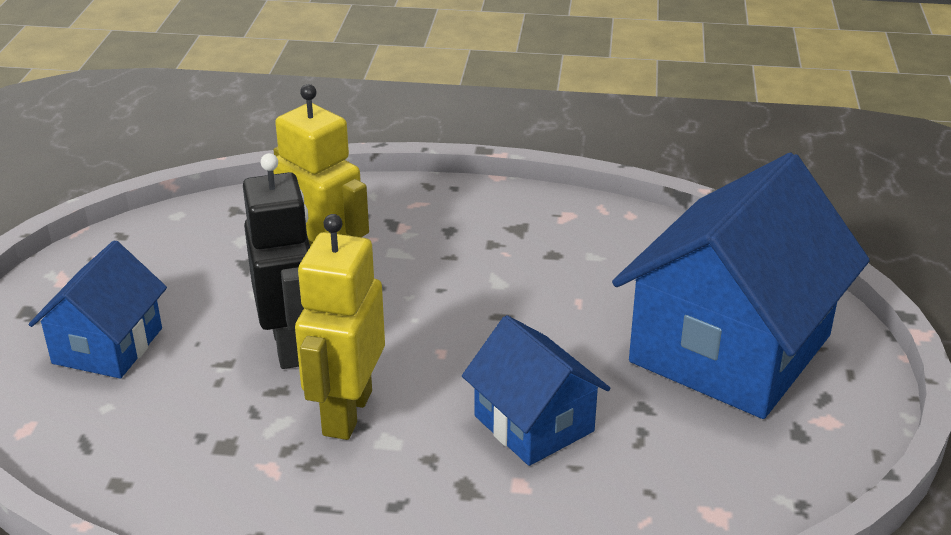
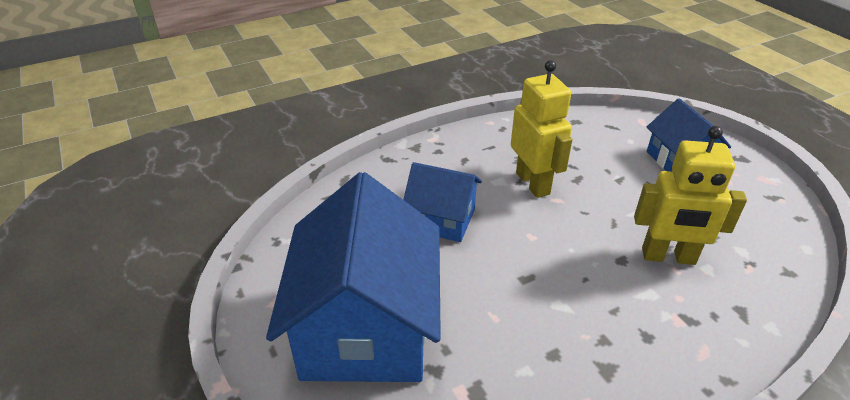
camera: 145 degrees right, 5 degrees up
(290, 345) = (606, 201): black robot -> none

